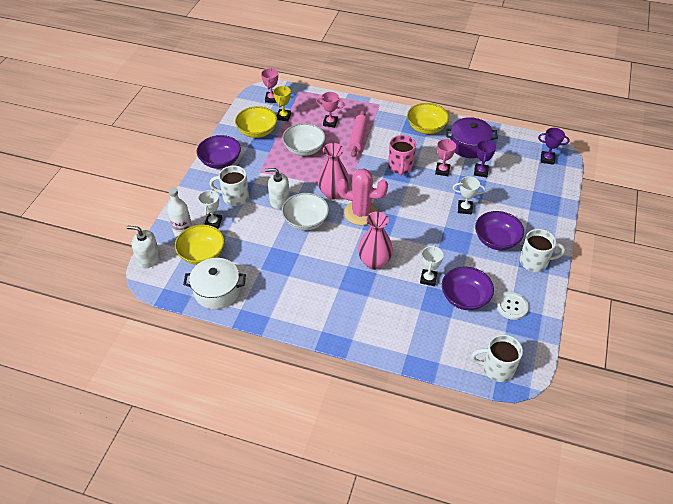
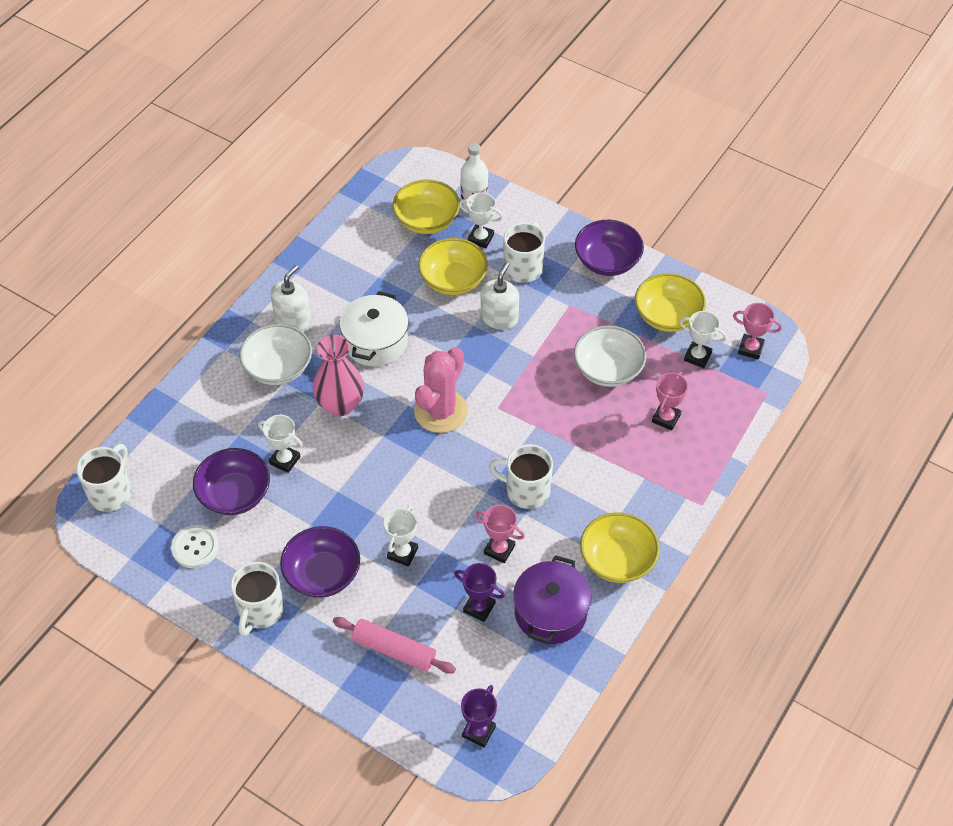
camera: 105 degrees right, 5 degrees up
(148, 258) = (438, 168): white soap dispenser -> white soap dispenser (293, 319)
(217, 291) = (358, 228): white pot -> white pot (375, 342)
(254, 229) = (453, 280): none -> yellow bowl
(283, 116) = (697, 356): yellow trophy -> white trophy
(305, 221) = (448, 341): white bowl -> white bowl (278, 368)
(333, 193) = (494, 386): pink vase -> none
(358, 137) = (617, 449): pink rolling pin -> pink rolling pin (394, 650)
(400, 167) = (526, 491): pink mug -> white mug

